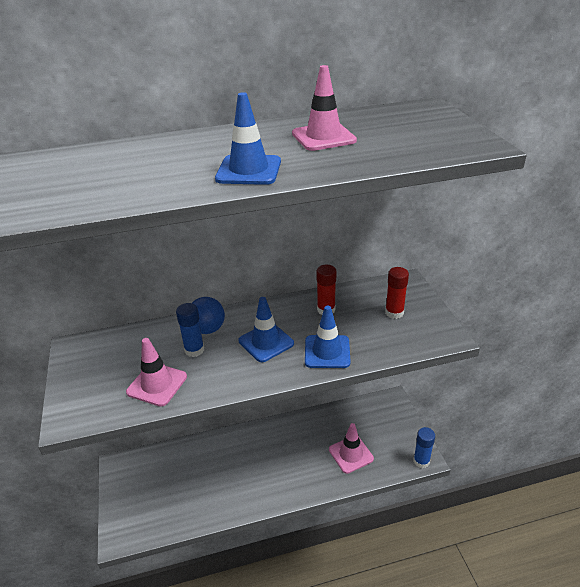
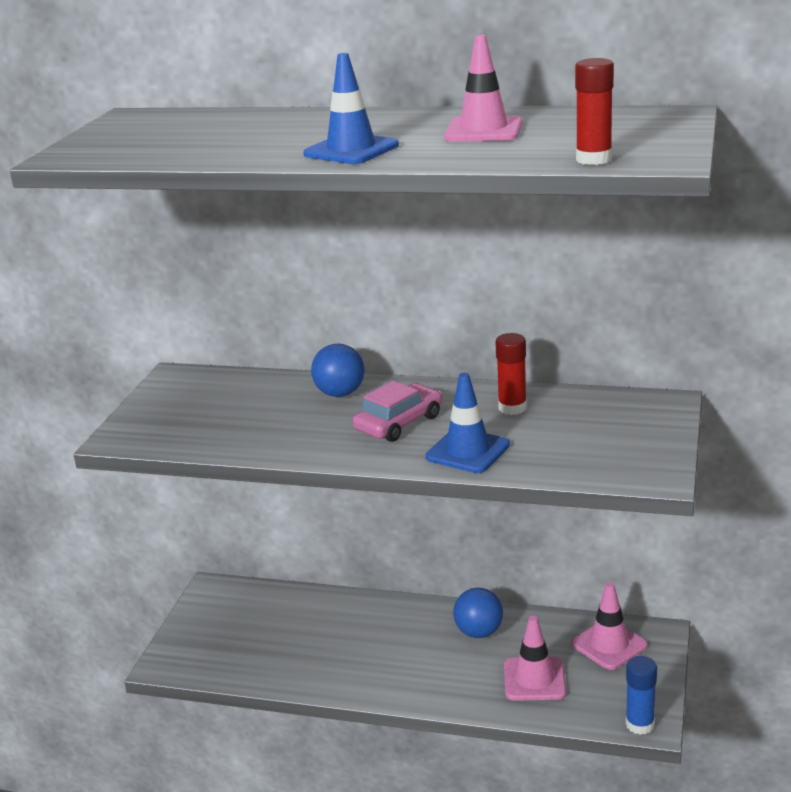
camera: 30 degrees right, 10 degrees down
(157, 384) = (234, 432): pink traffic cone -> pink traffic cone (609, 645)
(194, 350) = (305, 410): blue glue stick -> none
(266, 342) = (399, 423): blue traffic cone -> pink car
(301, 434) = (479, 632): none -> blue ball
(394, 312) = (607, 432): red glue stick -> red glue stick (594, 159)

